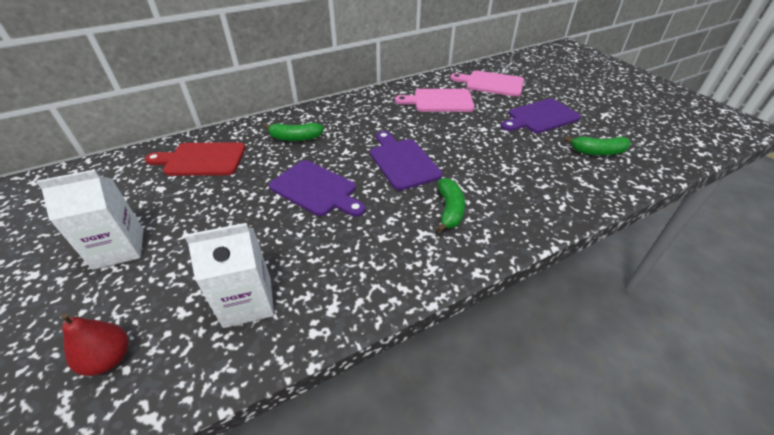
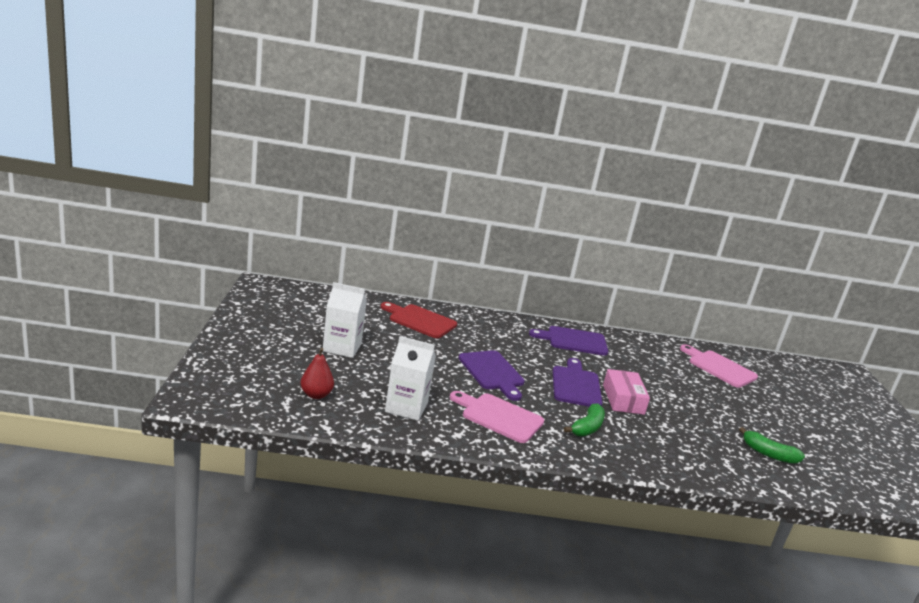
camera: 25 degrees right, 20 degrees down
(295, 138) = (500, 335): green banana -> none
(439, 101) = (651, 360): pink cutting board -> pink cutting board (499, 417)
(452, 156) = (623, 399): none -> pink box
(540, 117) = (741, 410): purple cutting board -> purple cutting board (573, 341)

